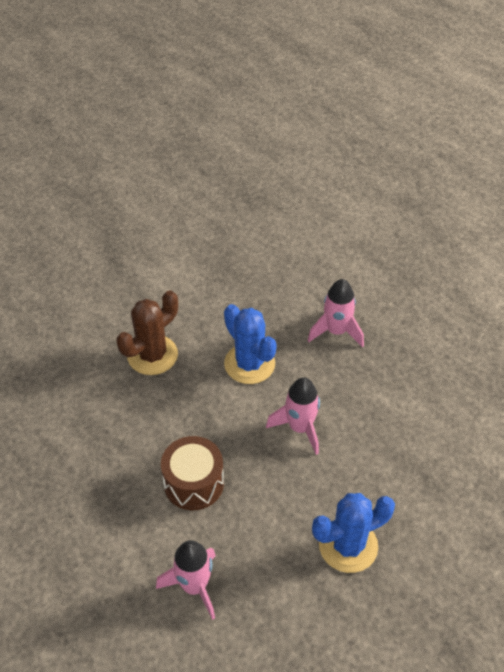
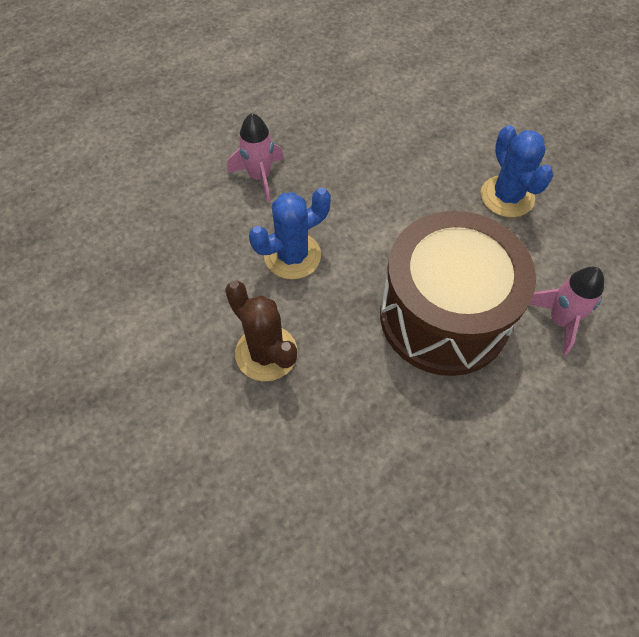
camera: 85 degrees left, 10 degrees up
(193, 483) = (444, 316): brown drum -> brown drum, size x2.00
(300, 428) = (379, 219): pink rocket -> none

